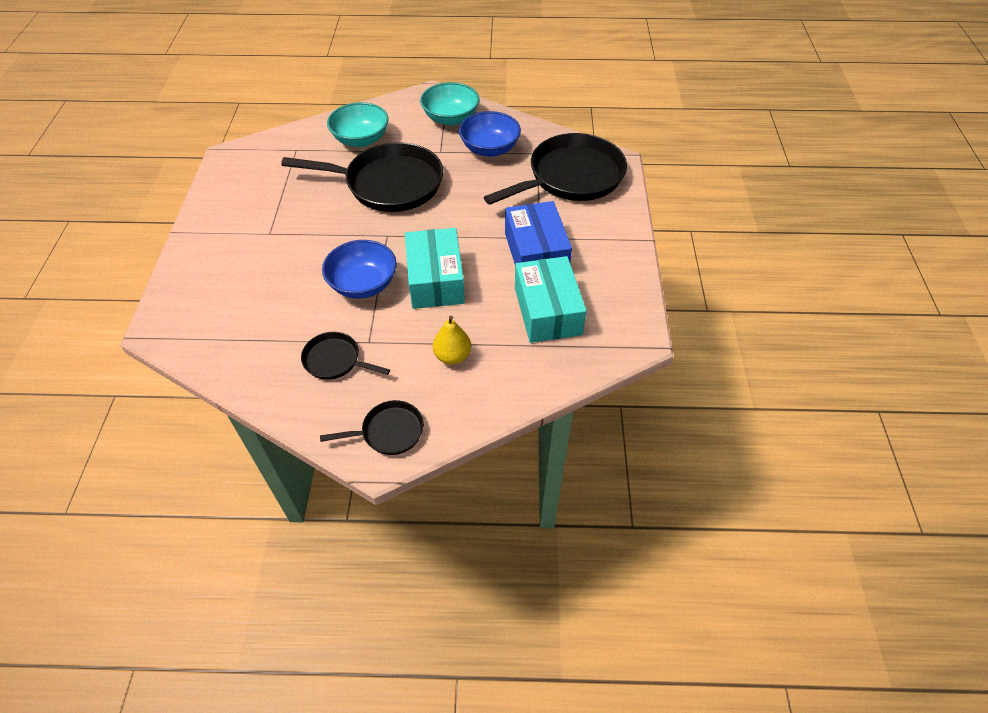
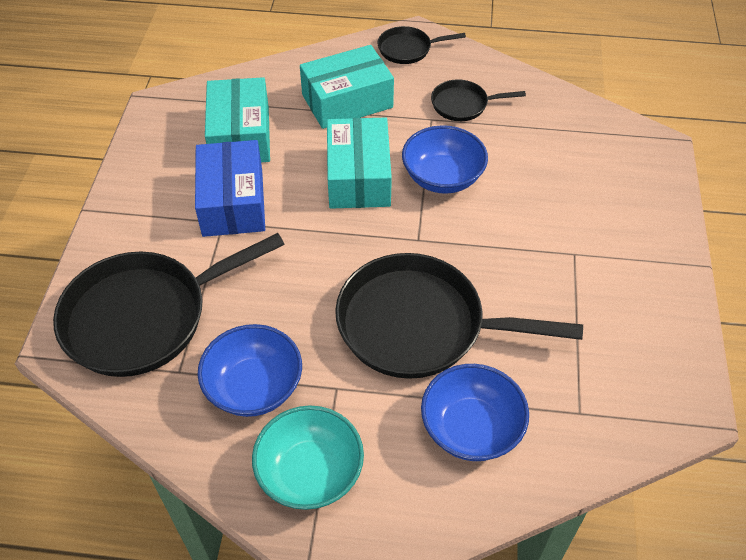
camera: 175 degrees left, 0 degrees up
(335, 360) = (463, 104): black pan -> black pan turned 150 degrees clockwise
(361, 139) = (471, 428): turquoise bowl -> blue bowl
(452, 356) = (347, 101): yellow pear -> turquoise box

